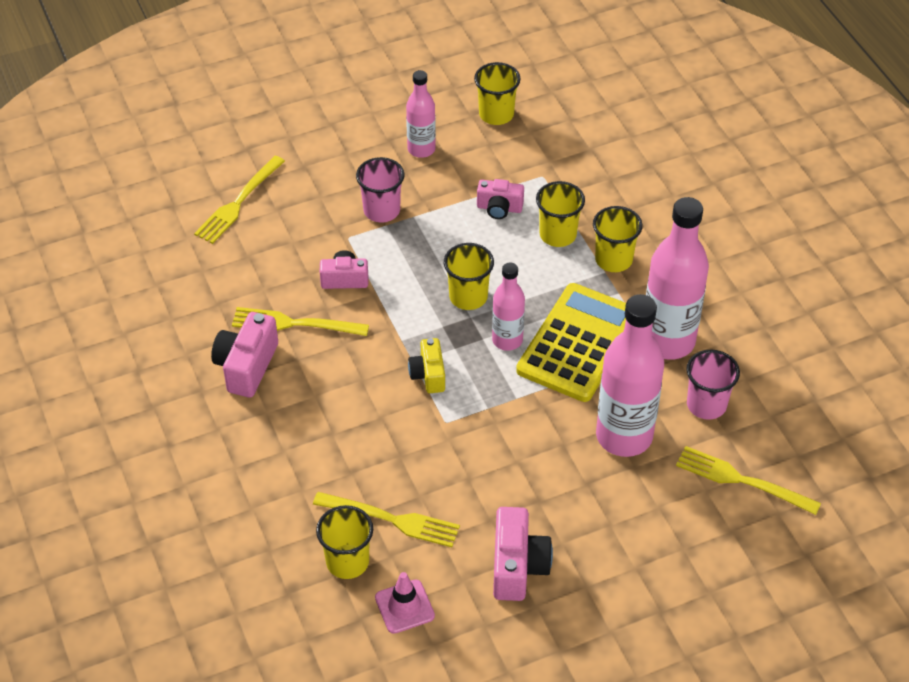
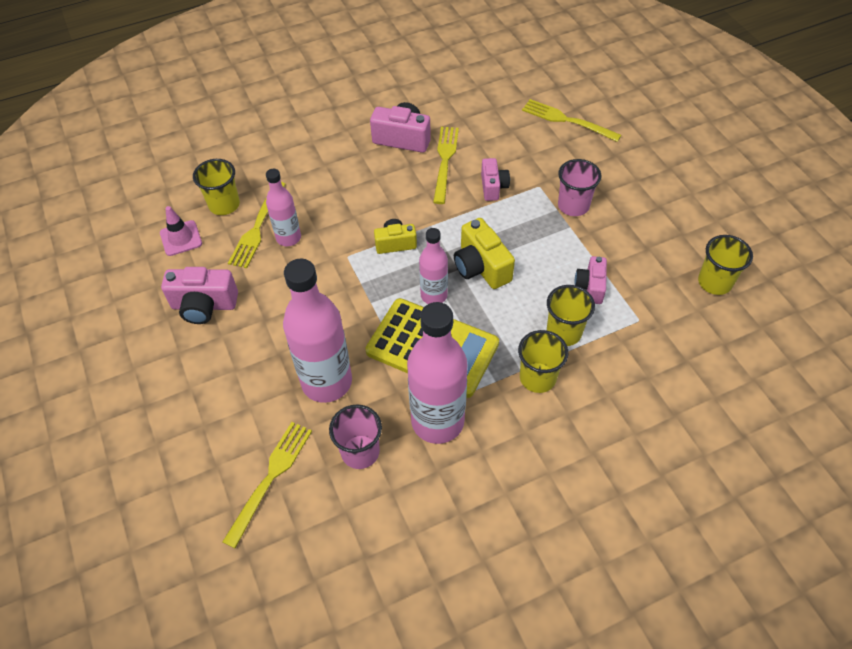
camera: 90 degrees right, 5 degrees up
(421, 149) = (653, 229): pink bottle -> pink bottle (288, 238)
(468, 297) = (481, 267): yellow cup -> yellow camera

